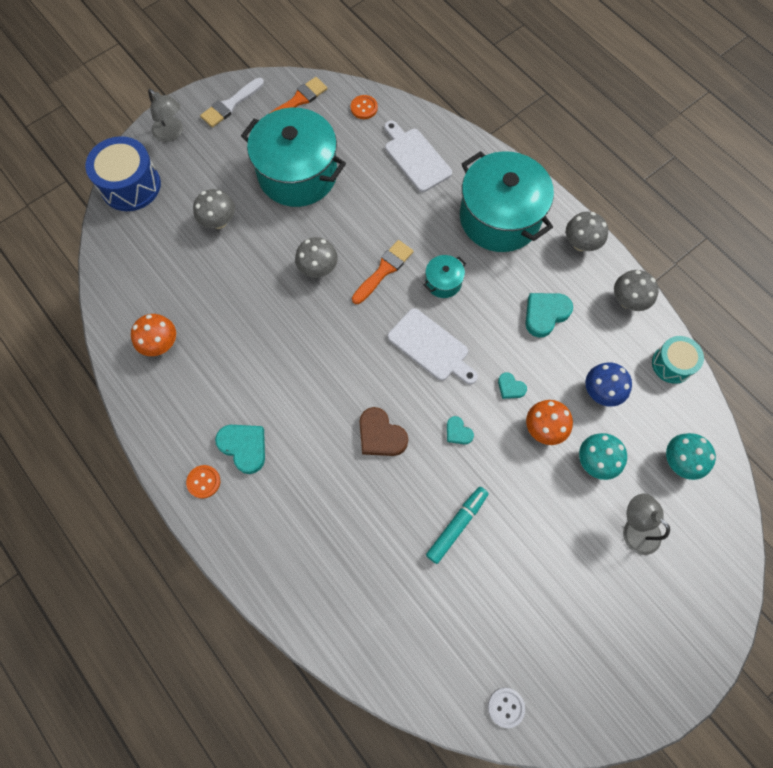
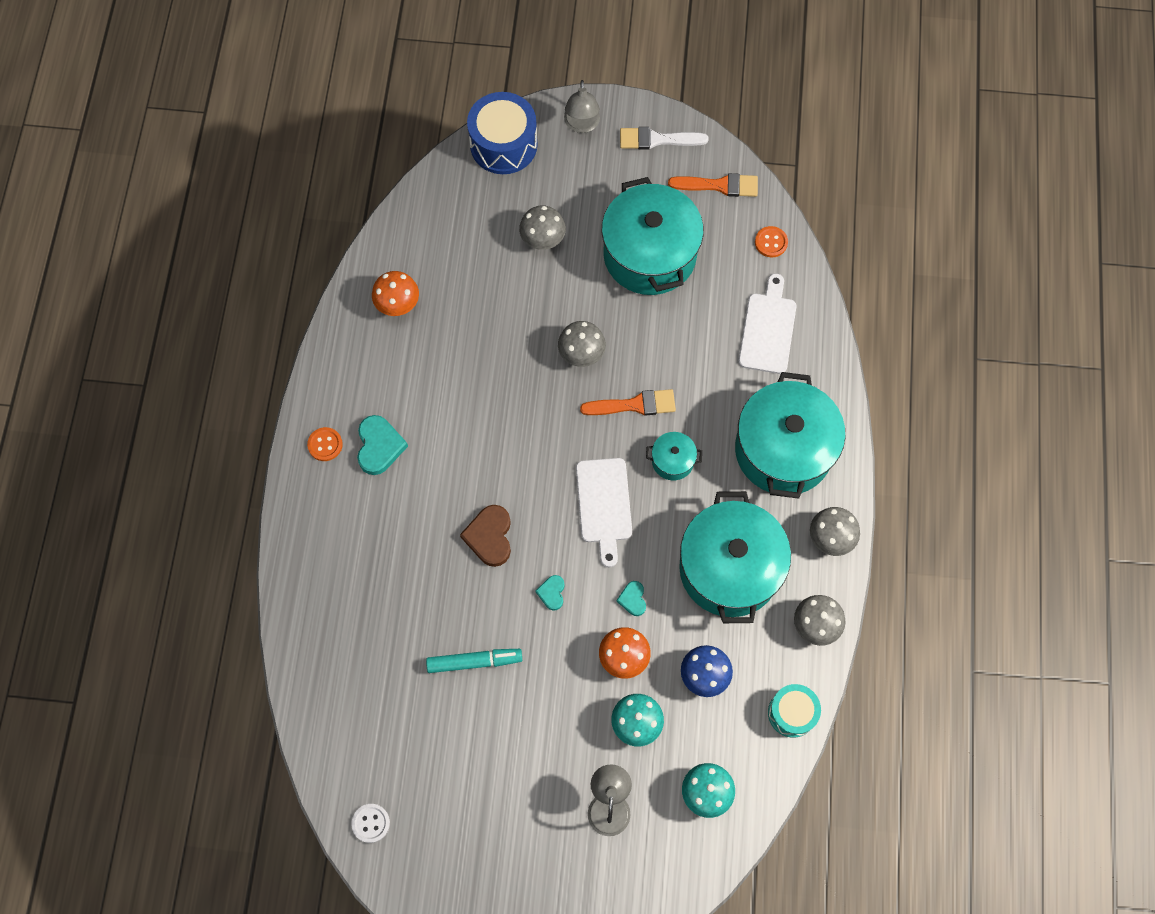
camera: 45 degrees right, 0 degrees up
(545, 314) = (729, 568): turquoise heart -> turquoise pot

